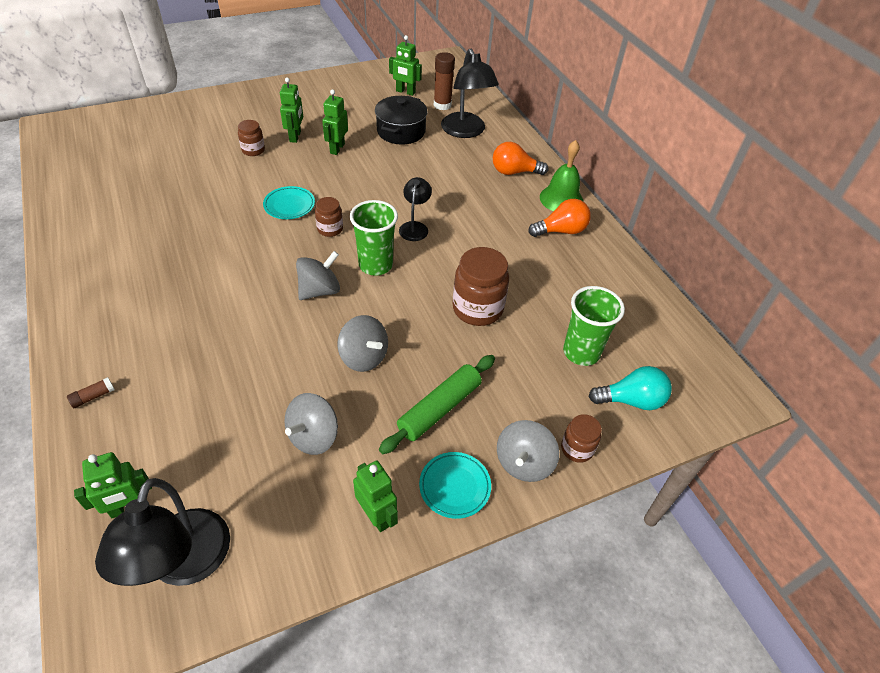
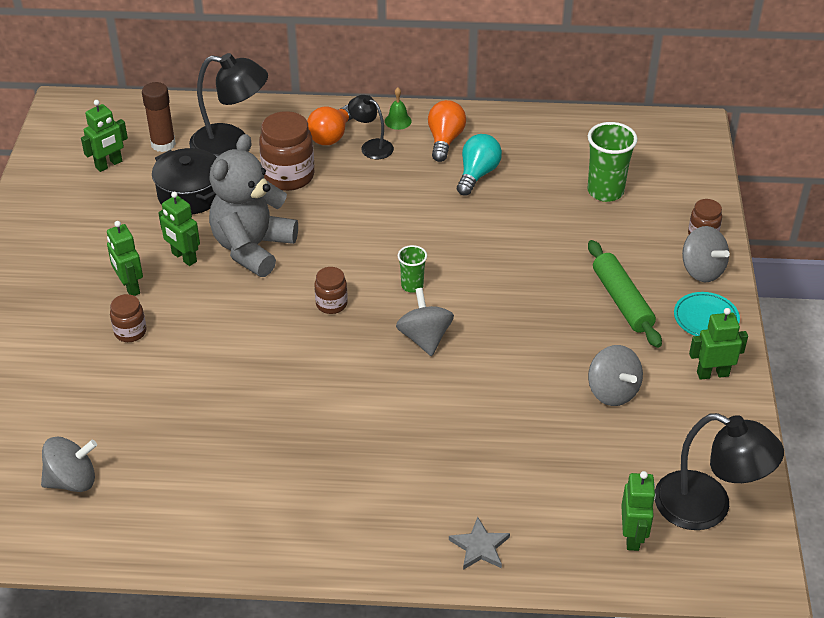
camera: 60 degrees left, 5 degrees down
(93, 397) = (480, 547): brown glue stick -> grey star
(289, 205) = (266, 326): turquoise plate -> none
(295, 136) = (130, 287): green robot -> green robot turned 150 degrees counterclockwise
(363, 357) = (535, 331): grey spinning top -> grey spinning top (72, 480)
(366, 174) = (252, 248): none -> grey teddy bear
(375, 265) = (412, 286): green cup -> green cup, size x0.57
(415, 227) = (371, 239): black lamp -> black lamp (371, 146)
(477, 309) = (516, 235): brown jar -> brown jar (288, 176)
(561, 199) = (398, 121): green bell -> green bell, size x0.53
(631, 400) = (670, 185): turquoise light bulb -> turquoise light bulb (477, 174)

